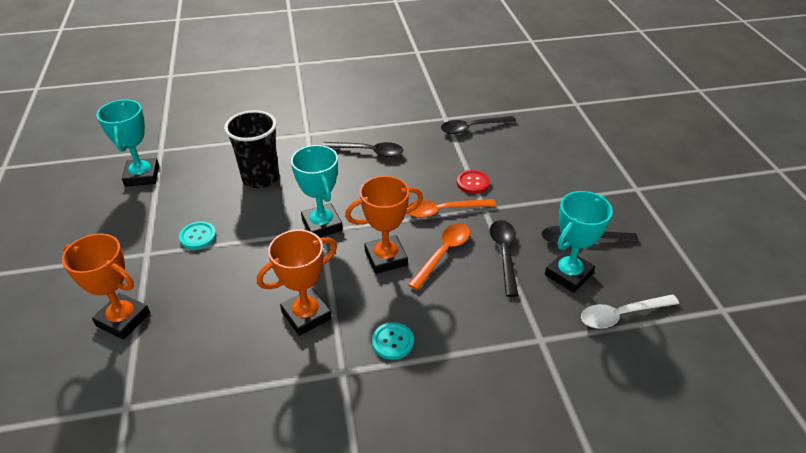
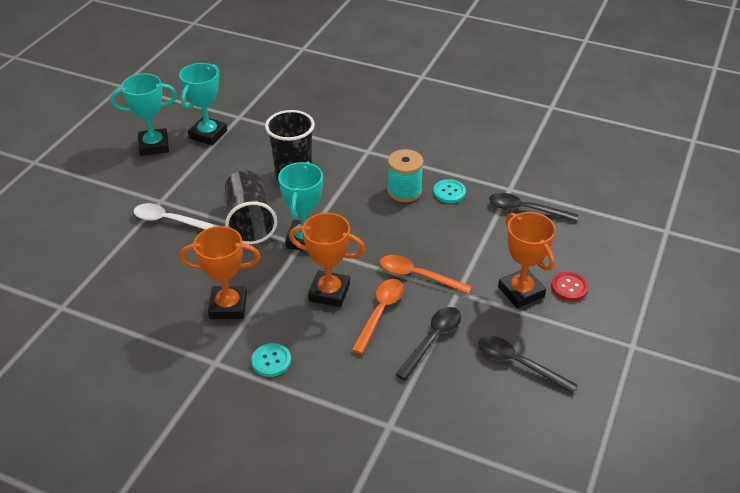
camera: 35 degrees right, 0 degrees up
(123, 319) = (107, 244): orange trophy -> orange trophy (521, 292)
(198, 236) = (206, 204): turquoise button -> turquoise button (449, 192)
(256, 233) = (249, 222): none -> black cup
(368, 152) = (404, 191): black spoon -> turquoise spool
(443, 253) = (380, 312): orange spoon -> orange spoon turned 45 degrees counterclockwise
(473, 183) = (470, 263): red button -> red button (569, 287)
(568, 274) = (472, 387): turquoise trophy -> turquoise trophy (154, 145)
(621, 315) = (482, 446): white spoon -> white spoon (170, 221)

